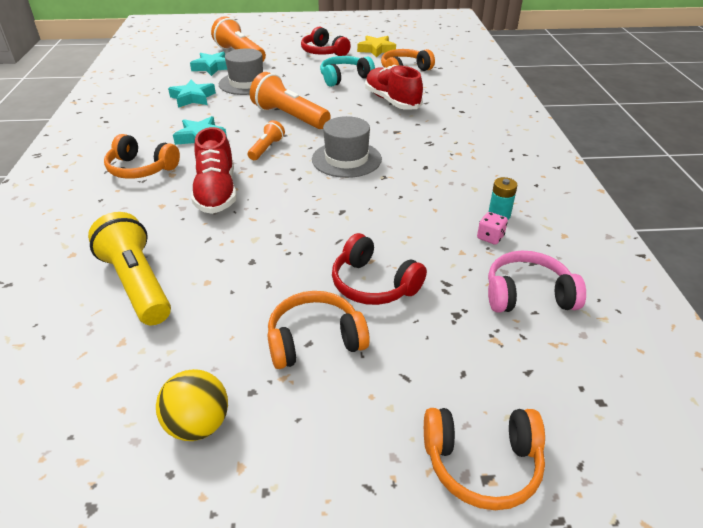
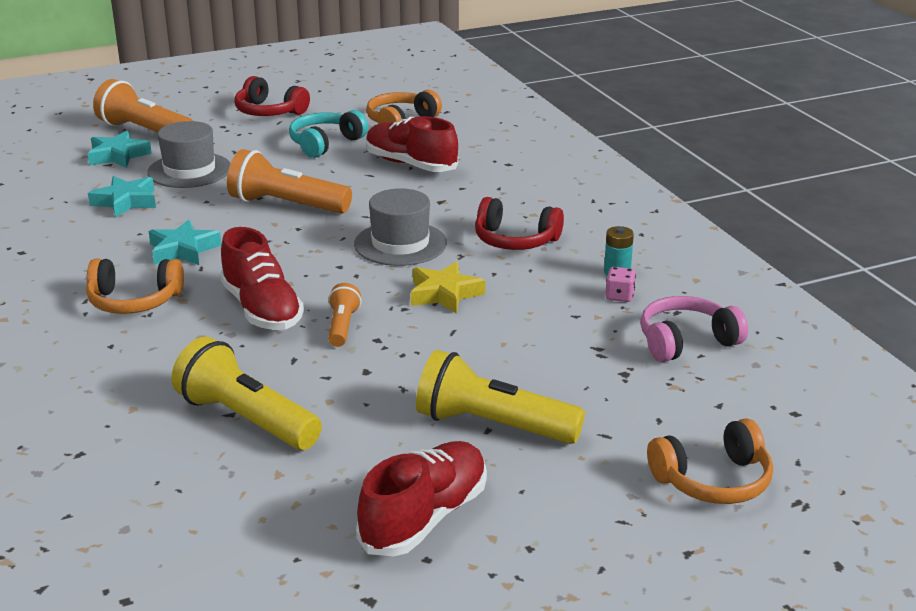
camera: 20 degrees left, 10 degrees down
(198, 424) = (424, 518): yellow ball -> red shoe
(266, 148) = (286, 249): orange flashlight -> orange flashlight (342, 326)
(315, 340) = (492, 425): orange headphones -> yellow flashlight
(373, 284) = (521, 365): red headphones -> red headphones (515, 240)
(376, 50) = (343, 98): yellow star -> yellow star (444, 294)

